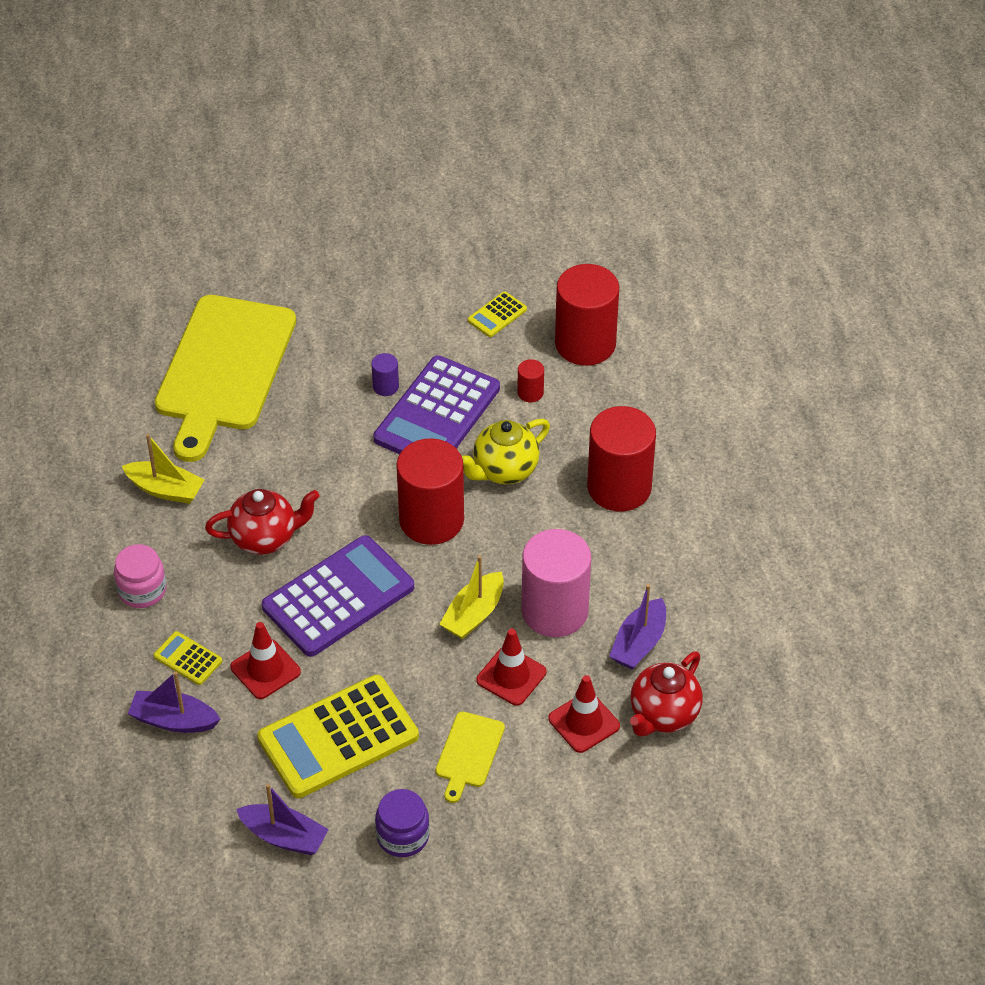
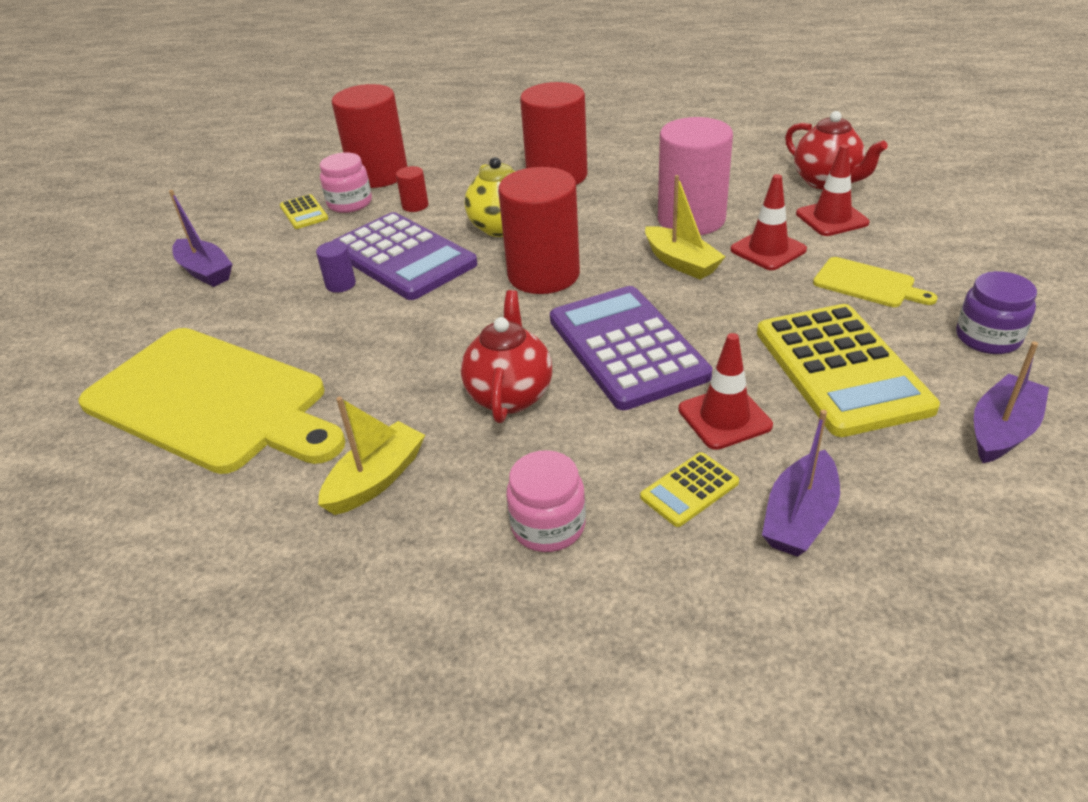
camera: 70 degrees left, 10 degrees down
(523, 342) = (350, 203): none -> pink jar
(639, 643) = (741, 184): purple boat -> purple boat (205, 272)

